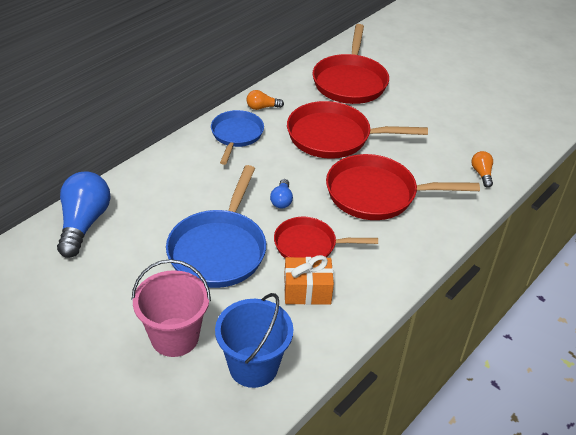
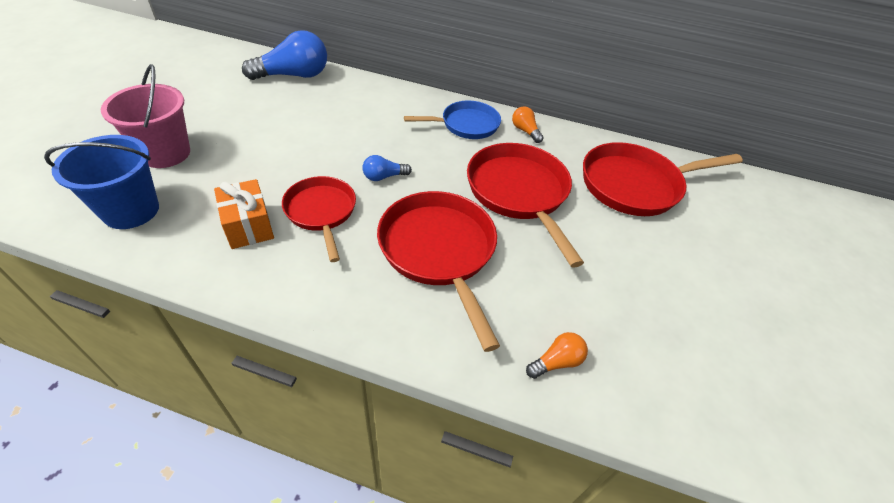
camera: 65 degrees right, 5 degrees up
(219, 249) = (290, 152): blue pan -> none

